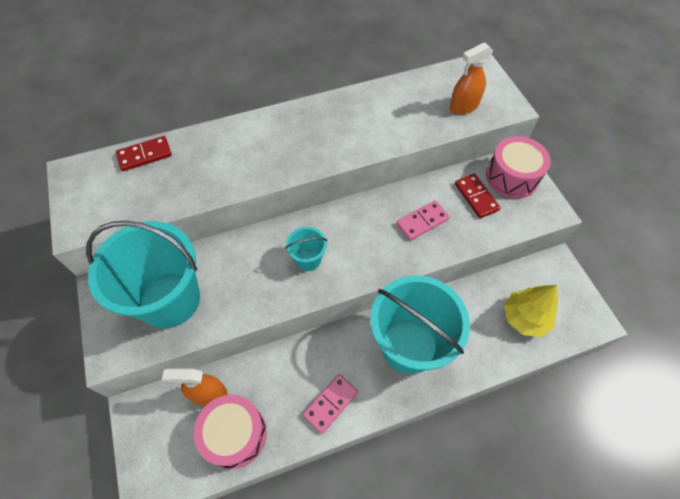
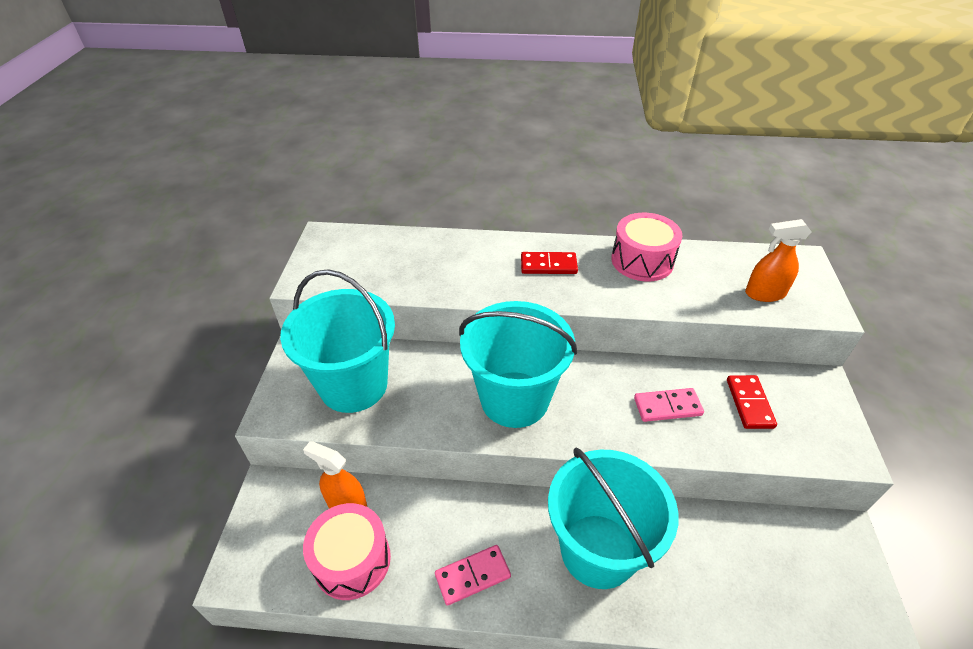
camera: 25 degrees right, 15 degrees down
(145, 155) = (395, 241): red domino -> red domino (548, 265)
(308, 259) = (514, 399): turquoise bucket -> turquoise bucket, size x2.25
(512, 177) = (808, 397): pink drum -> pink drum (642, 261)
(525, 318) = (771, 582): yellow tree -> none

